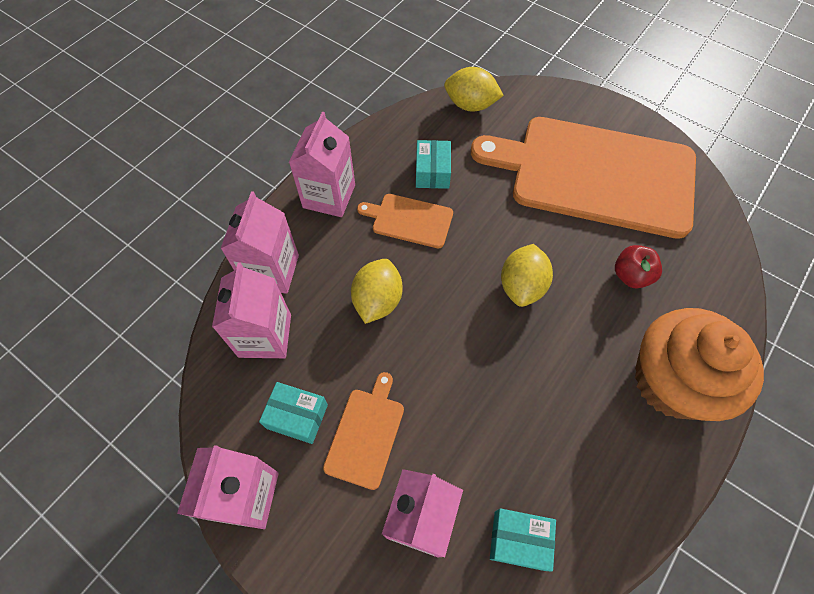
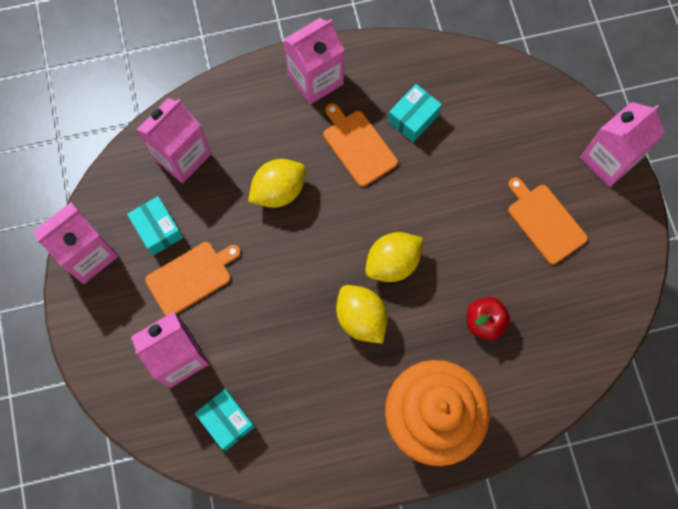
camera: 40 degrees right, 10 degrees up
(271, 271) = (225, 110): pink carton -> pink carton (609, 160)
(470, 105) = (503, 80): yellow lemon -> yellow lemon (361, 318)
(595, 174) = (544, 221): orange cutting board -> orange cutting board, size x0.41

